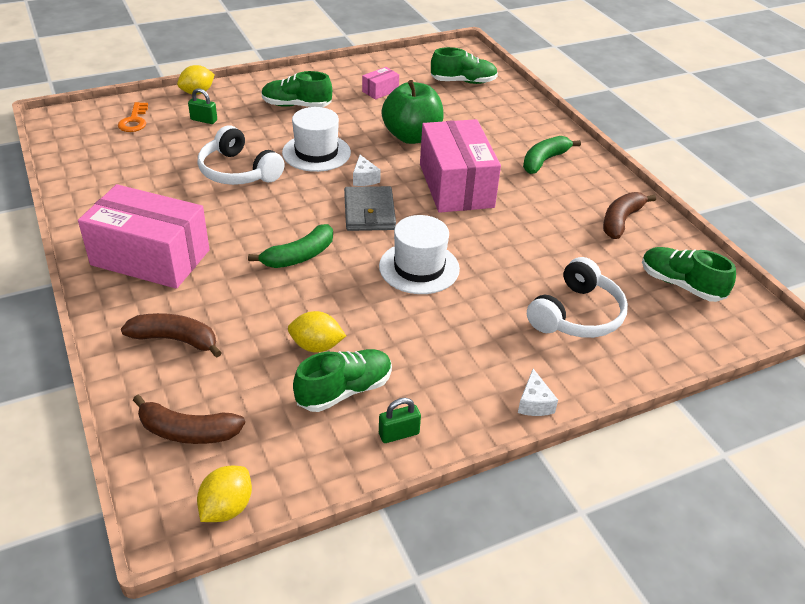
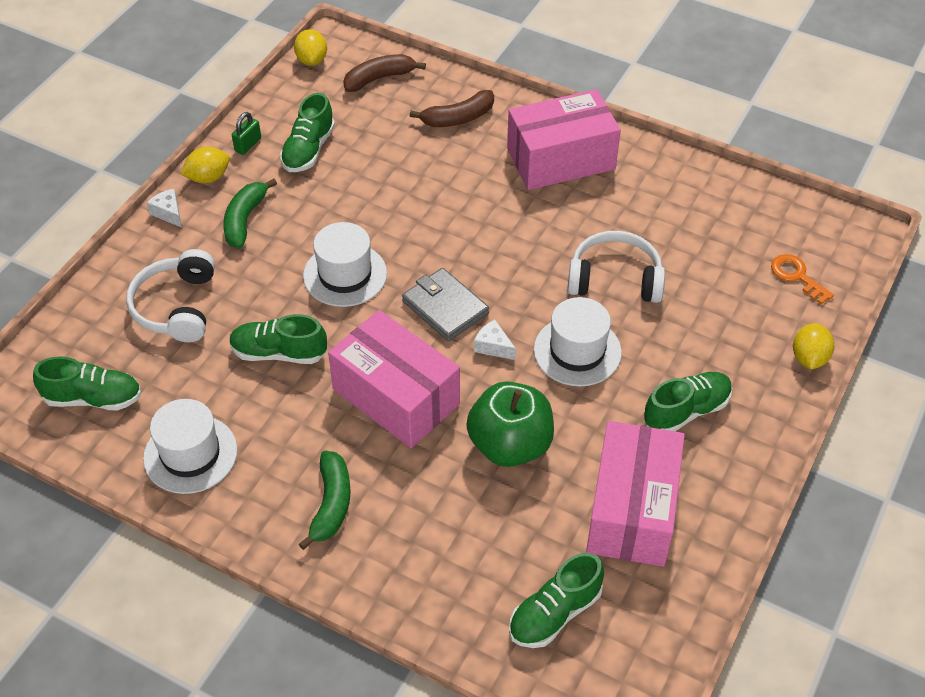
camera: 145 degrees right, 10 degrees up
(204, 120) = (740, 322): green padlock -> none
(299, 256) = (453, 226): green banana -> green banana (245, 220)
(316, 346) = (358, 167): yellow lemon -> yellow lemon (208, 177)
(380, 91) = (632, 510): pink box -> pink box, size x2.37
(515, 244) = (279, 353): none -> green shoe
(621, 221) = (190, 454): brown banana -> white hat

